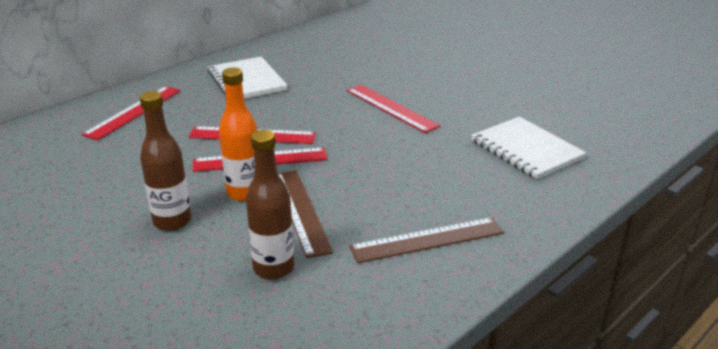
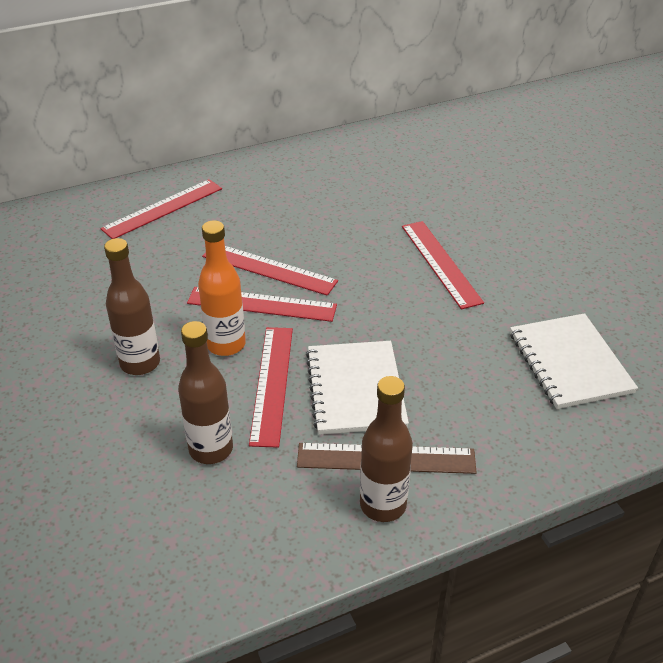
camera: 20 degrees right, 10 degrees up
(247, 81) = (298, 189): white notebook -> white notebook (356, 389)
(301, 211) = (271, 384): brown ruler -> red ruler
(444, 271) = (383, 505): none -> brown bottle

